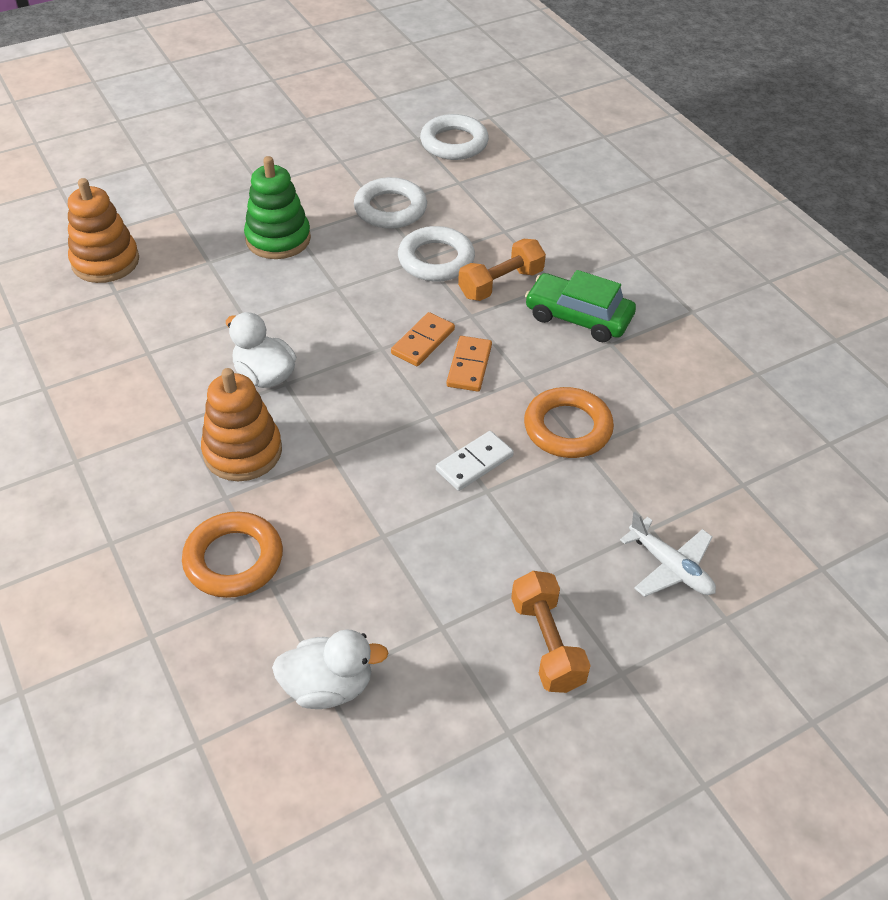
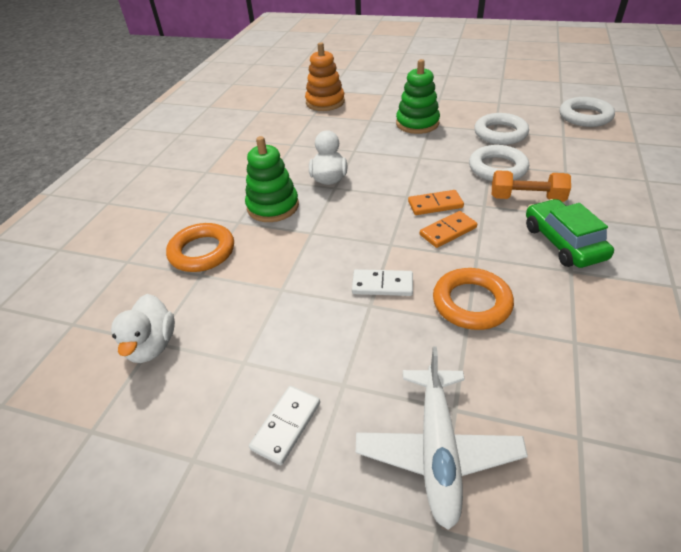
camera: 50 degrees right, 5 degrees down
(242, 451) = (273, 206): orange stacking toy -> green stacking toy
(328, 686) = (152, 345): white duck -> white duck turned 45 degrees clockwise
(547, 643) = (286, 425): orange dumbbell -> white domino
(670, 567) = (437, 449): white plane -> white plane, size x1.53

